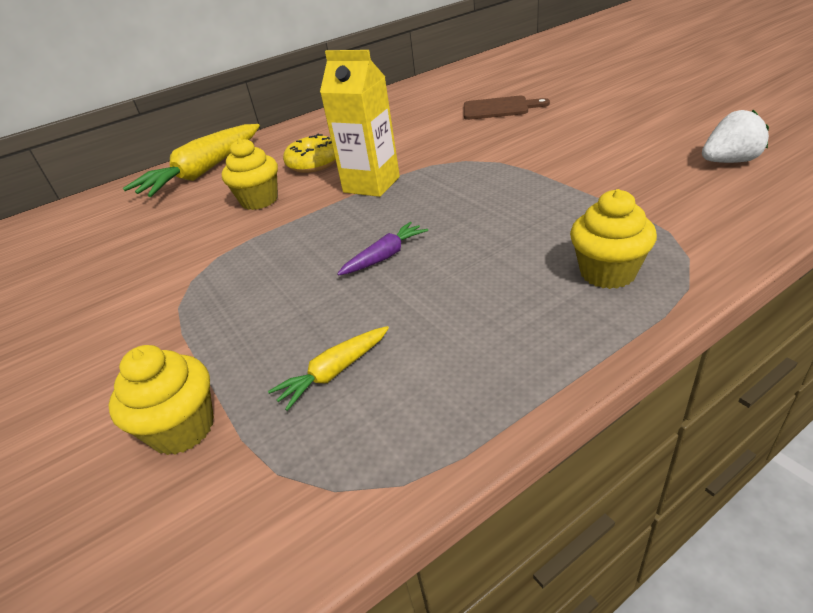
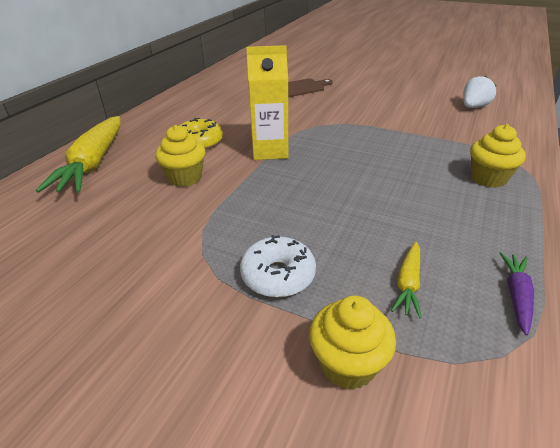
camera: 35 degrees left, 0 degrees up
(226, 321) = (278, 275): none -> white donut
(385, 256) = (344, 198): purple carrot -> purple carrot (516, 295)

